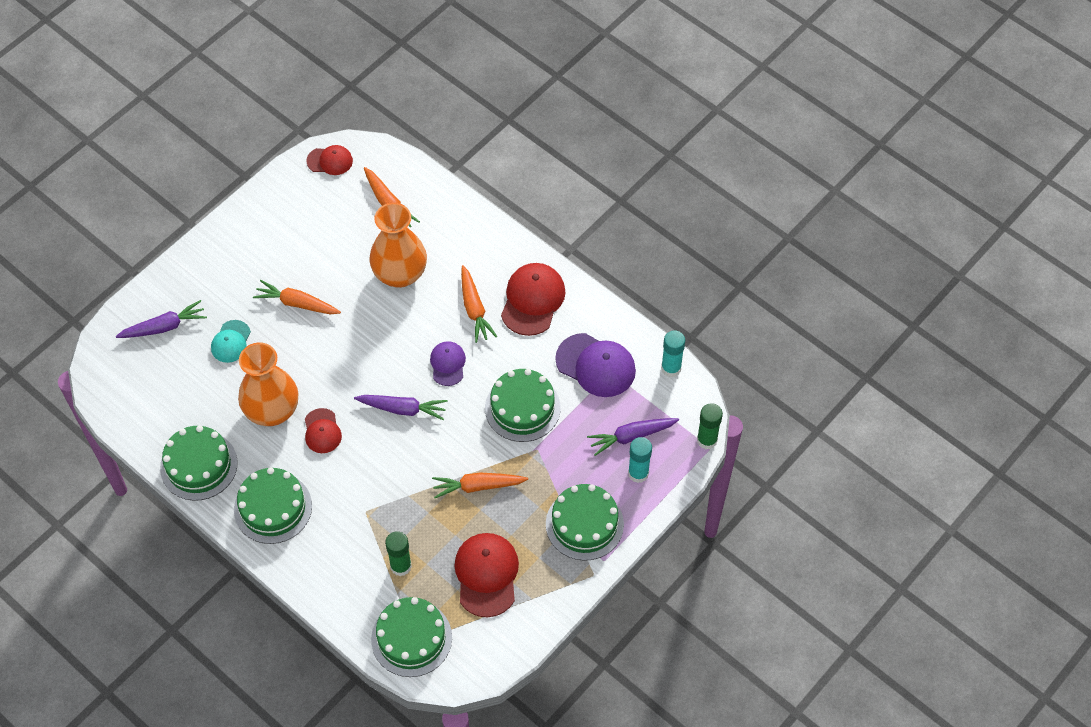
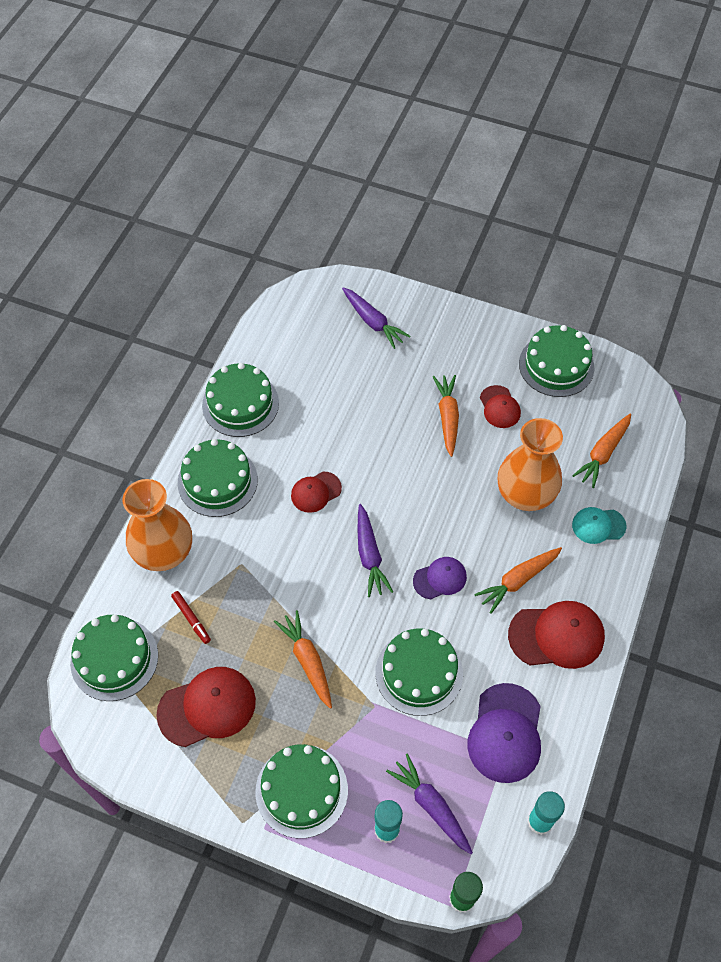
camera: 70 degrees right, 0 degrees up
(231, 341) = (381, 379): turquoise cap -> turquoise cap (598, 525)
(272, 411) = (321, 441): orange vase -> orange vase (164, 553)
(286, 202) = (556, 365): none -> green cake
(330, 161) = (624, 384): red cap -> red cap (499, 407)
(401, 566) = (191, 619): green glue stick -> red marker

